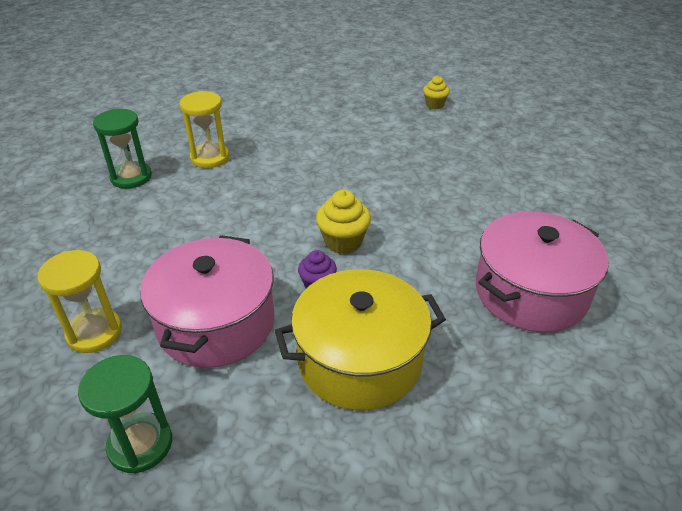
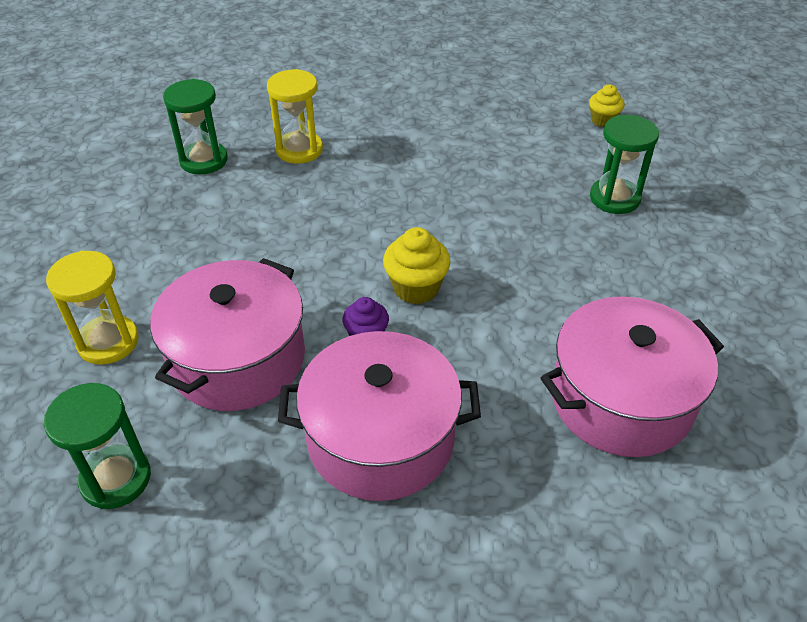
camera: 15 degrees right, 5 degrees up
(359, 360) = (380, 438): yellow pot -> pink pot
(465, 155) = (614, 198): none -> green hourglass

